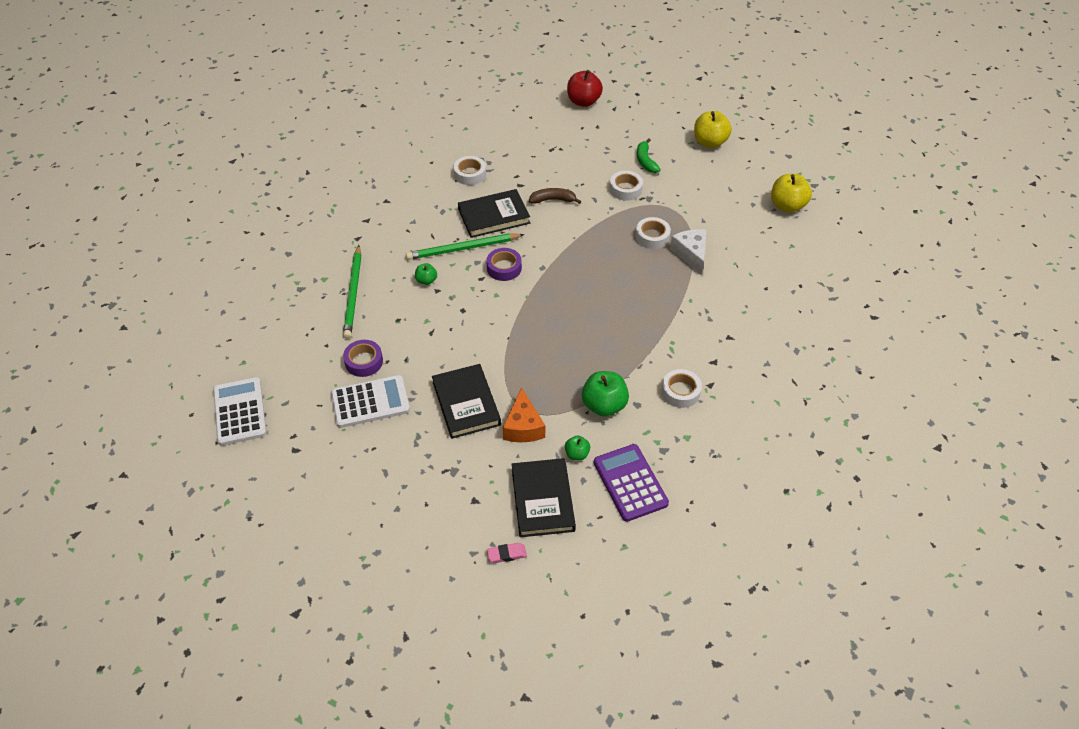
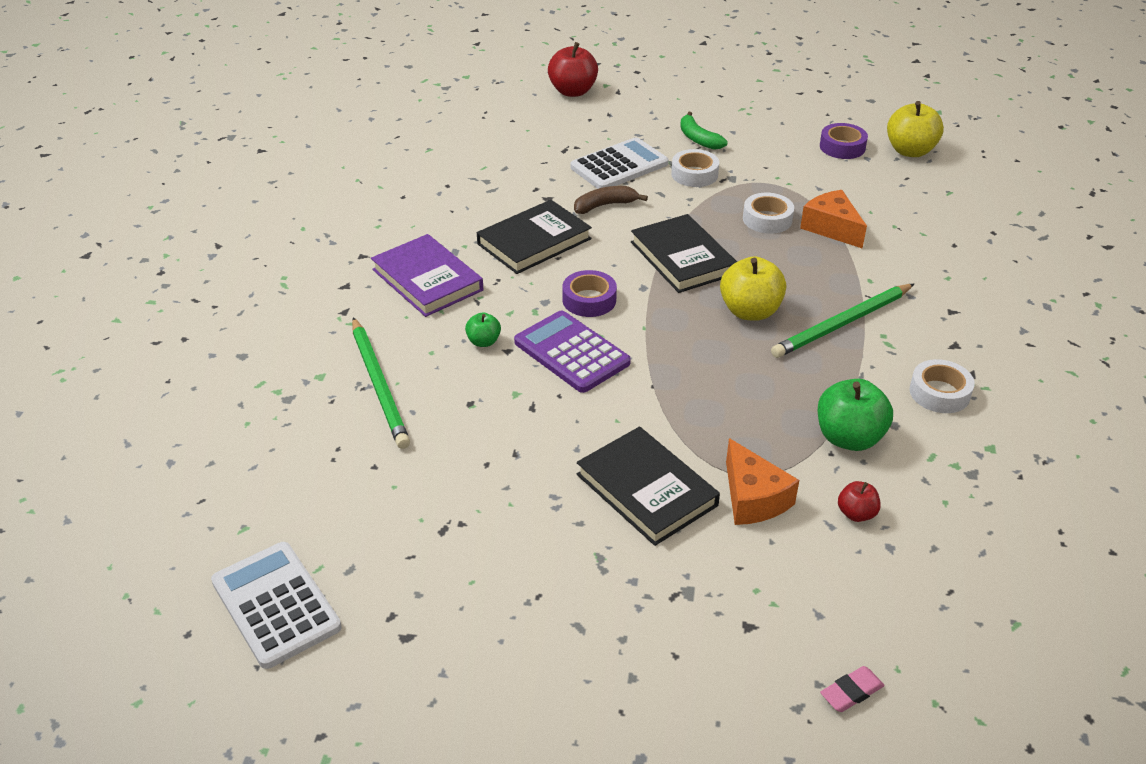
camera: 20 degrees left, 10 degrees down
(364, 361) = (449, 474): purple tape -> purple tape (842, 147)
(370, 402) = (493, 529): white calculator -> white calculator (619, 166)
(415, 228) = (427, 280): none -> purple book
(463, 249) = (514, 290): green pencil -> green pencil (842, 324)
(470, 174) = (468, 199): white tape -> none
(542, 500) = (850, 593): black book -> black book (682, 258)
(577, 454) = (856, 514): green apple -> red apple
(630, 483) = (959, 531): purple calculator -> purple calculator (571, 352)
(691, 254) = (831, 228): white cheese -> orange cheese
(710, 142) = (765, 104): yellow apple -> yellow apple (750, 311)

